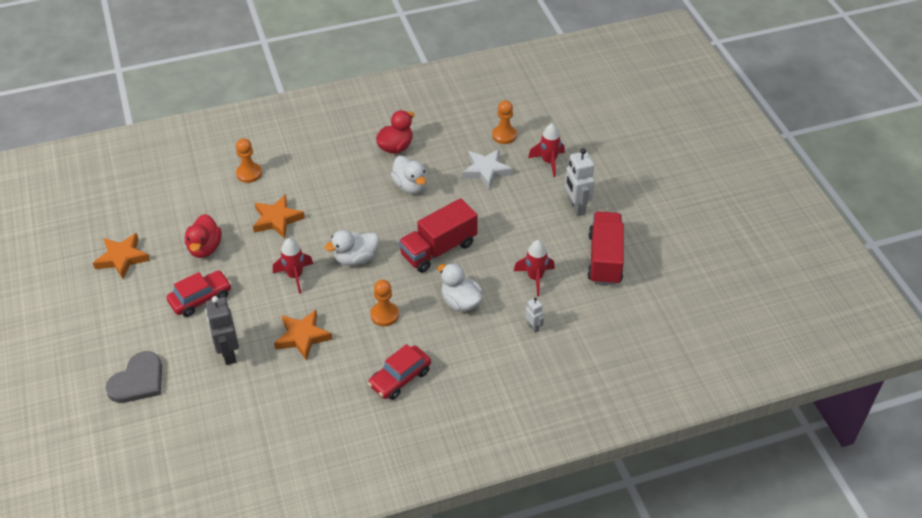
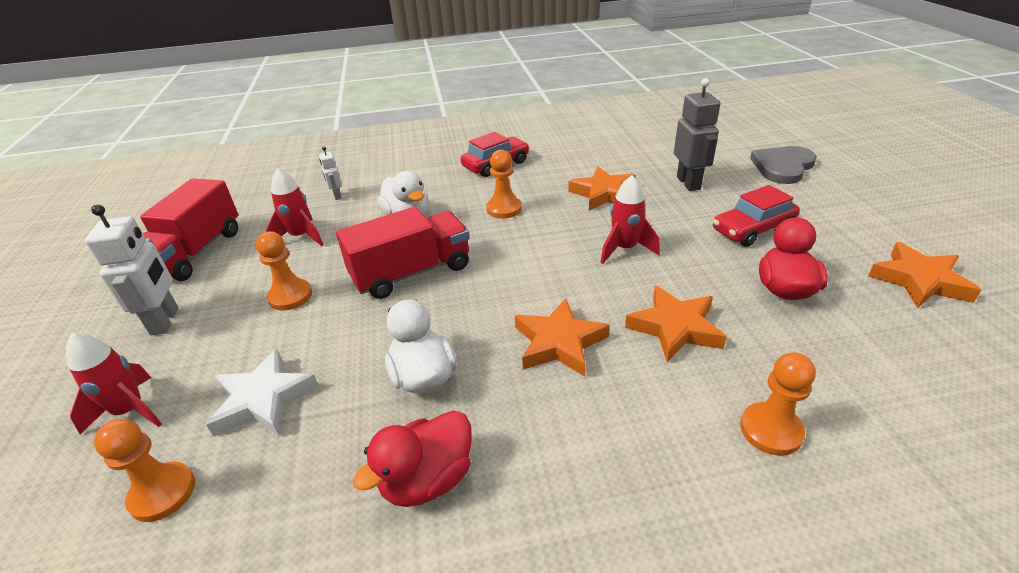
camera: 170 degrees left, 10 degrees down
(341, 207) = (559, 343): none -> orange star
(355, 258) = (537, 266): white duck -> none
(510, 227) = (290, 296): none -> orange pawn

